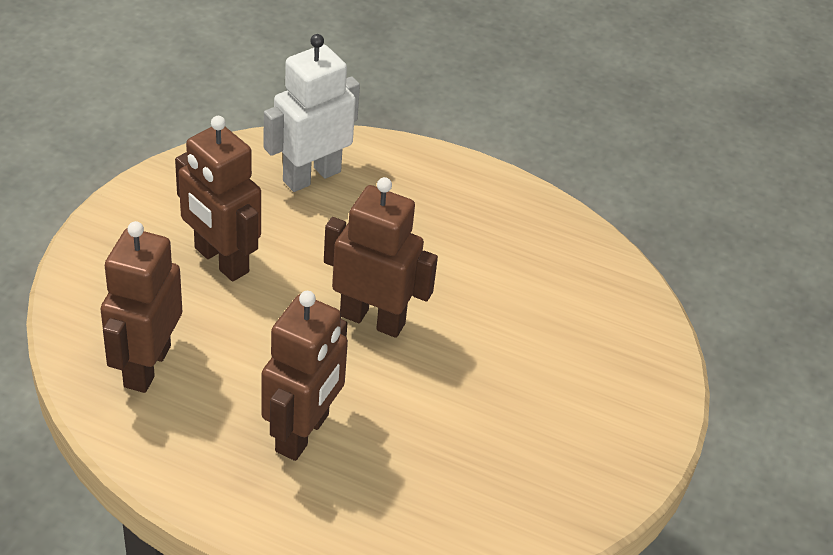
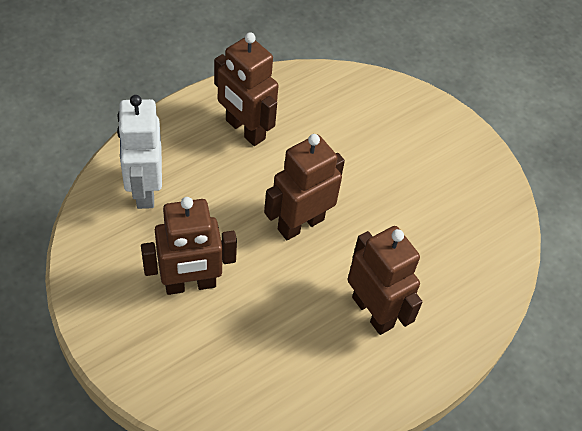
camera: 60 degrees left, 10 degrees up
(146, 366) = (262, 377): brown robot -> brown robot (245, 130)

